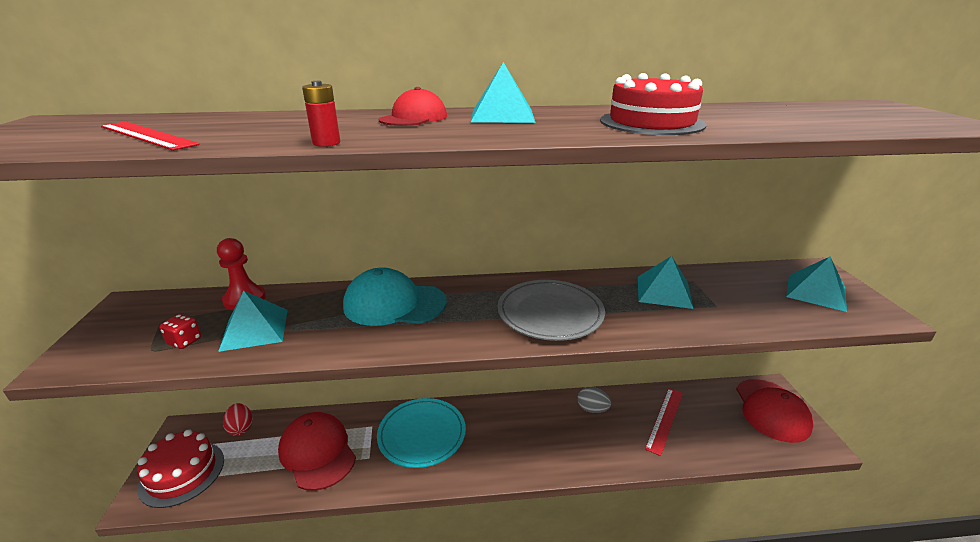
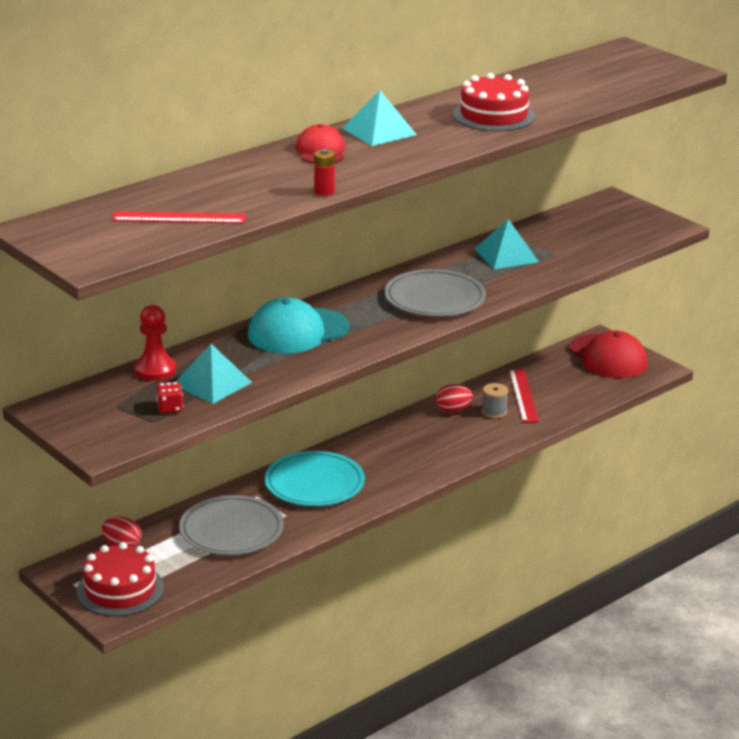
camera: 35 degrees left, 0 degrees up
(317, 452) = (231, 530): red cap -> grey plate
(592, 409) = (453, 410): grey egg -> red egg
(626, 426) = (494, 412): none -> grey spool
(816, 292) = (619, 221): turquoise pyramid -> none

